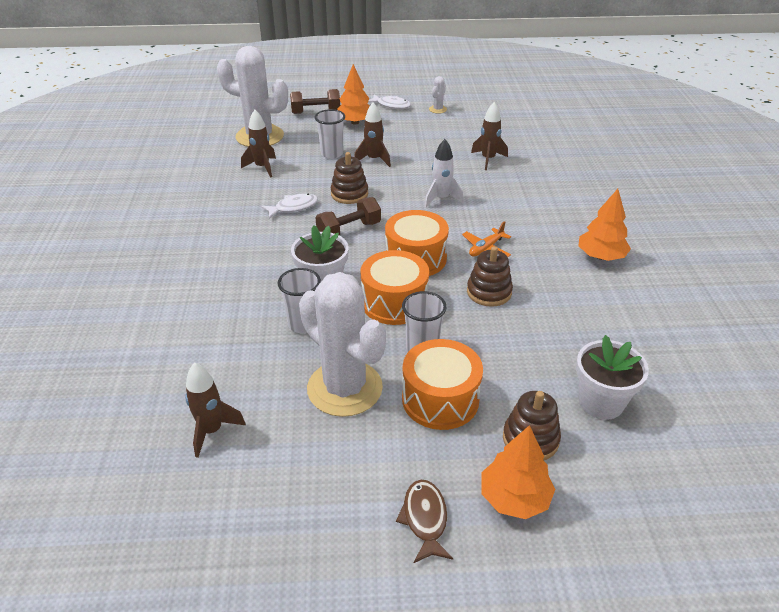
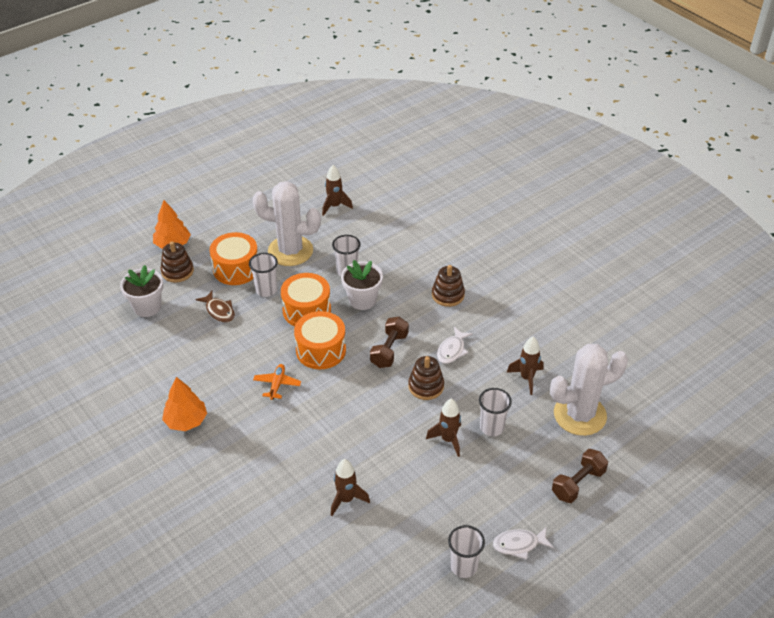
camera: 145 degrees right, 5 degrees up
(355, 122) = (522, 488): orange tree -> none
(425, 519) = (208, 220): brown fish -> brown fish (219, 311)
(437, 109) = (463, 566): white cactus -> white cup
(441, 199) = (348, 420): white rocket -> none
(489, 292) = (251, 347): brown stacking toy -> brown stacking toy (448, 295)

